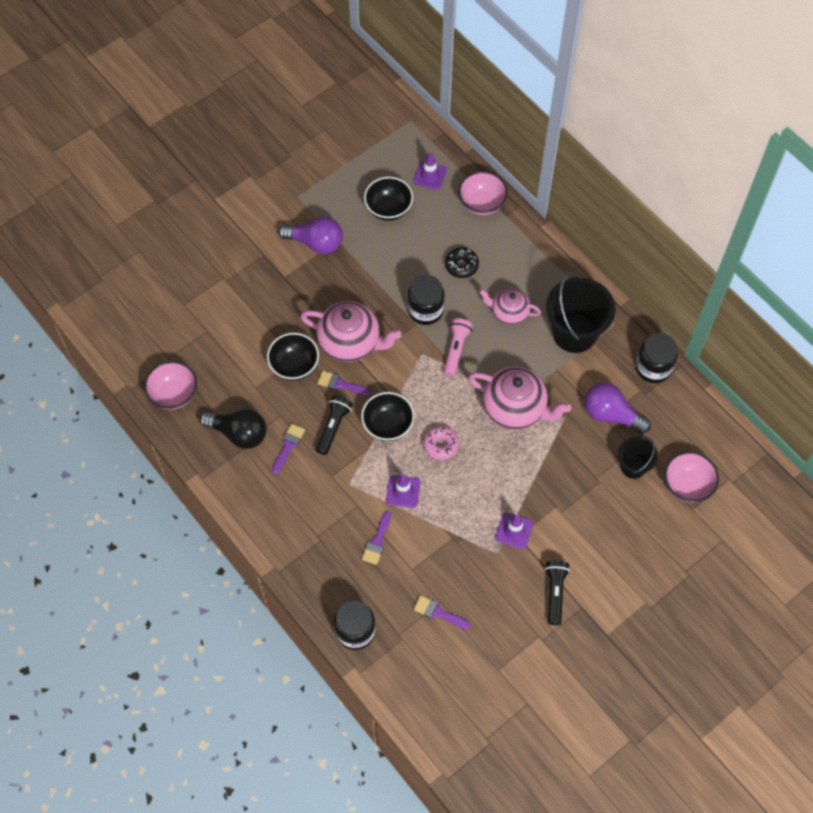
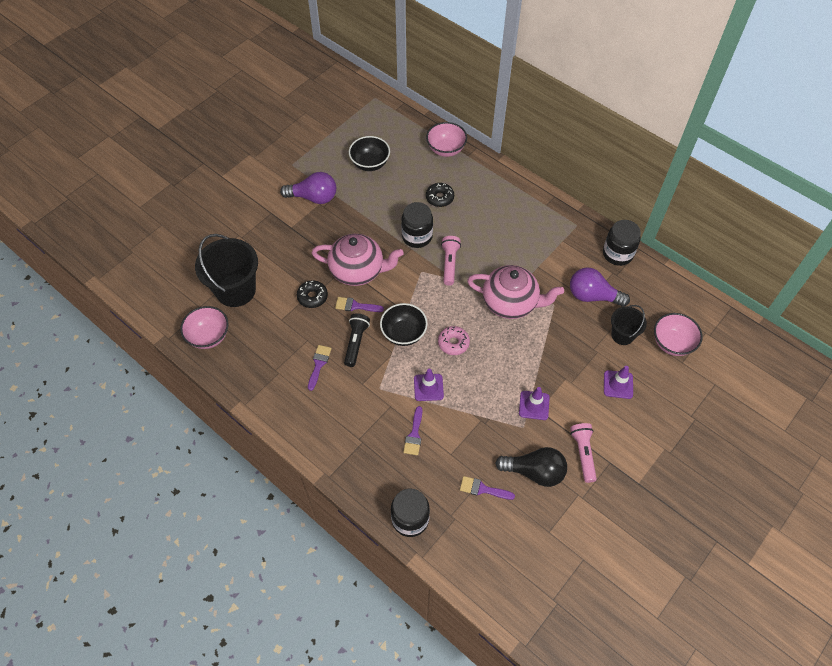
camera: 10 degrees left, 5 degrees down
(239, 433) = (272, 361): black light bulb -> black light bulb (534, 472)
(294, 366) = (312, 297): black bowl -> black donut
(429, 176) = (399, 135): purple traffic cone -> purple traffic cone (618, 384)
(509, 313) = (487, 228): pink teapot -> none
(555, 593) = (583, 453): black flashlight -> pink flashlight
(574, 333) = (545, 236): black bucket -> black bucket (235, 290)

